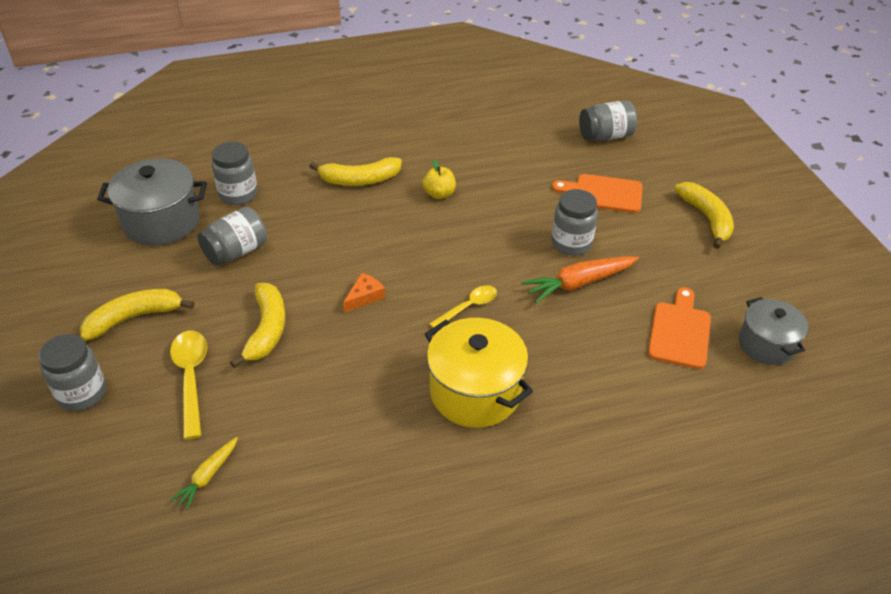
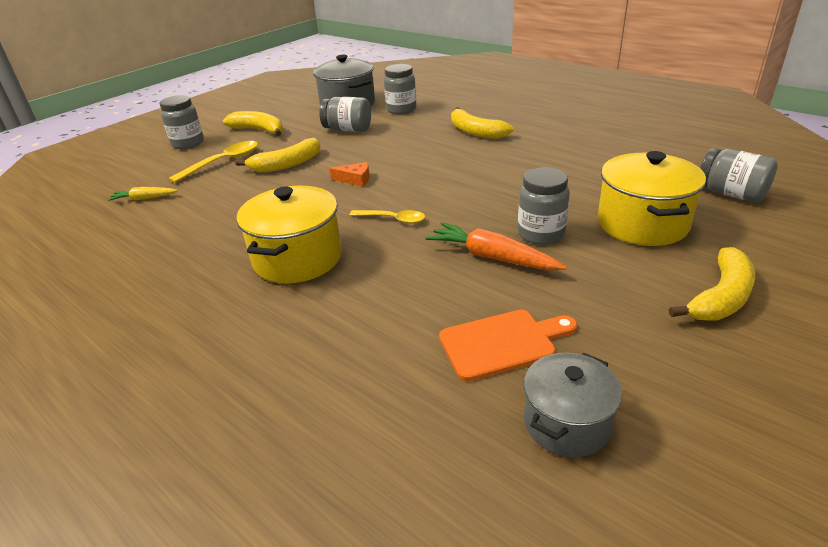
camera: 60 degrees right, 10 degrees down
(439, 194) = (508, 160): yellow apple -> none
(603, 193) = (642, 224): orange cutting board -> yellow pot

